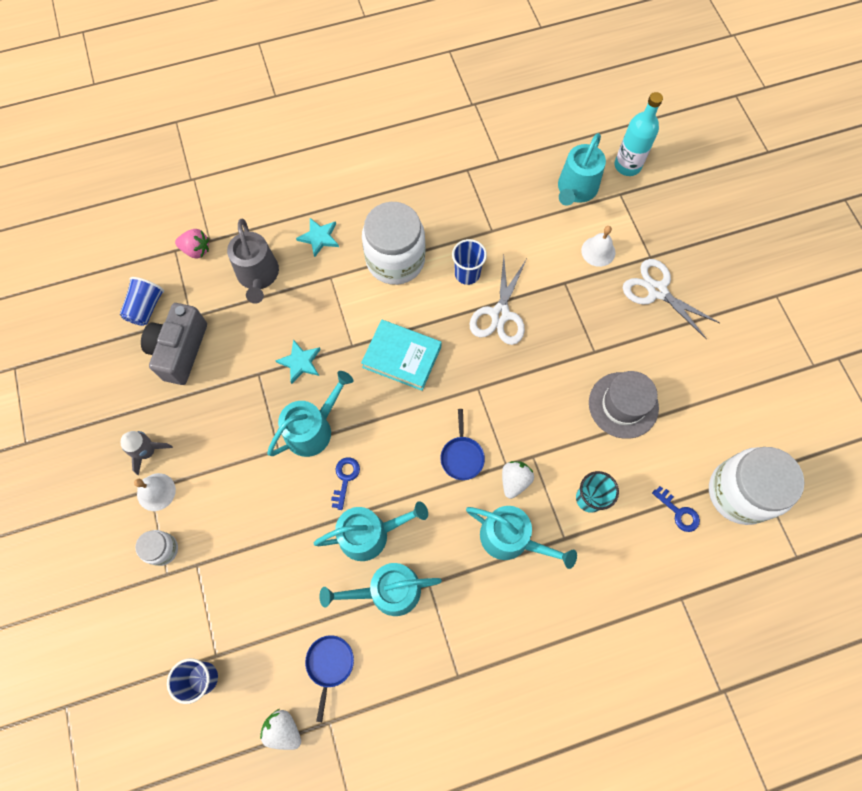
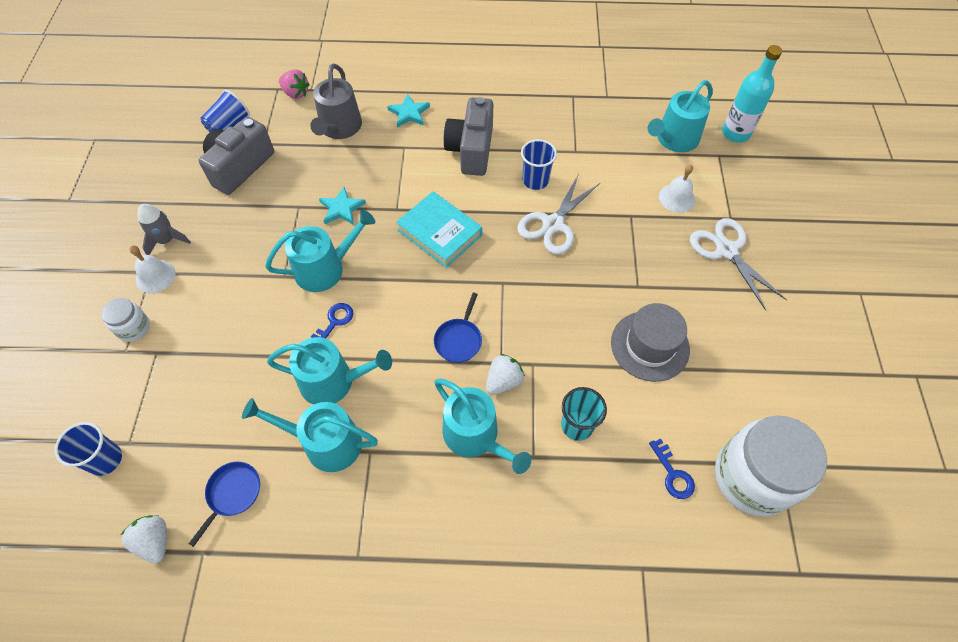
camera: 20 degrees right, 10 degrees down
(395, 260) = (471, 150): white jar -> grey camera

